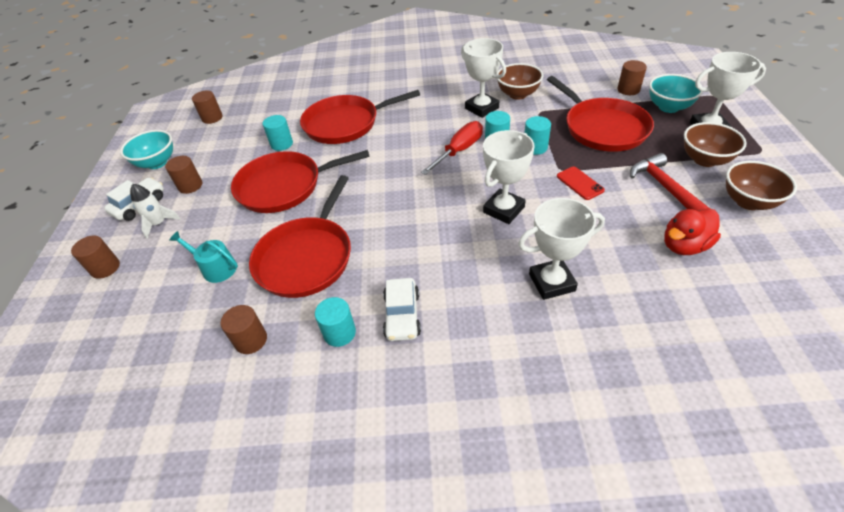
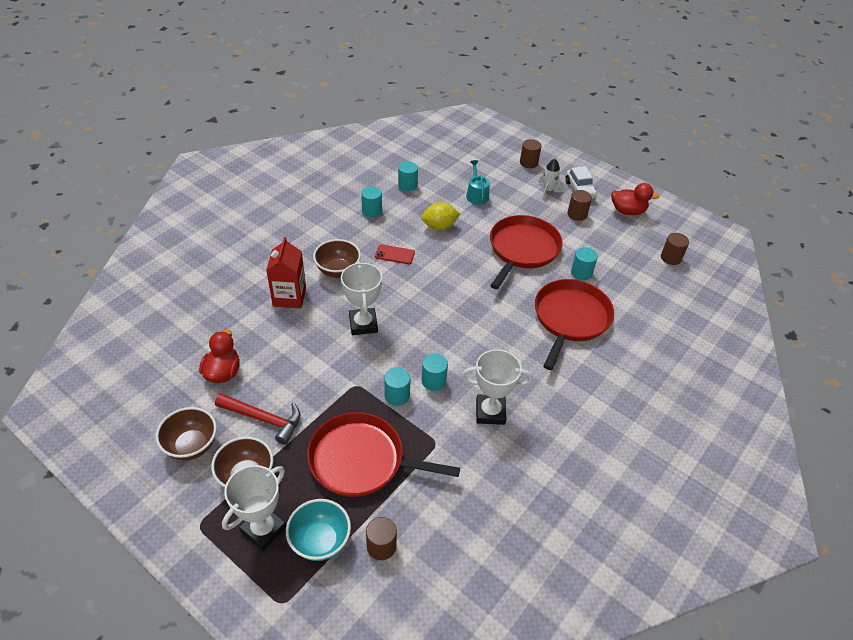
camera: 125 degrees right, 0 degrees up
(157, 163) = (627, 211): turquoise bowl -> red duck
(215, 268) = (476, 195): turquoise watering can -> turquoise watering can turned 75 degrees counterclockwise
(251, 340) = (407, 185): brown cylinder -> turquoise cylinder
(307, 257) = (439, 226): red pan -> yellow lemon
(402, 315) = (351, 234): white car -> none
(459, 150) = (450, 353): red screwdriver -> none
(518, 94) = (481, 456): brown bowl -> brown bowl (338, 271)
(551, 282) = (289, 297): white trophy -> red carton
(580, 183) = (331, 381): red phone -> red phone (395, 254)

